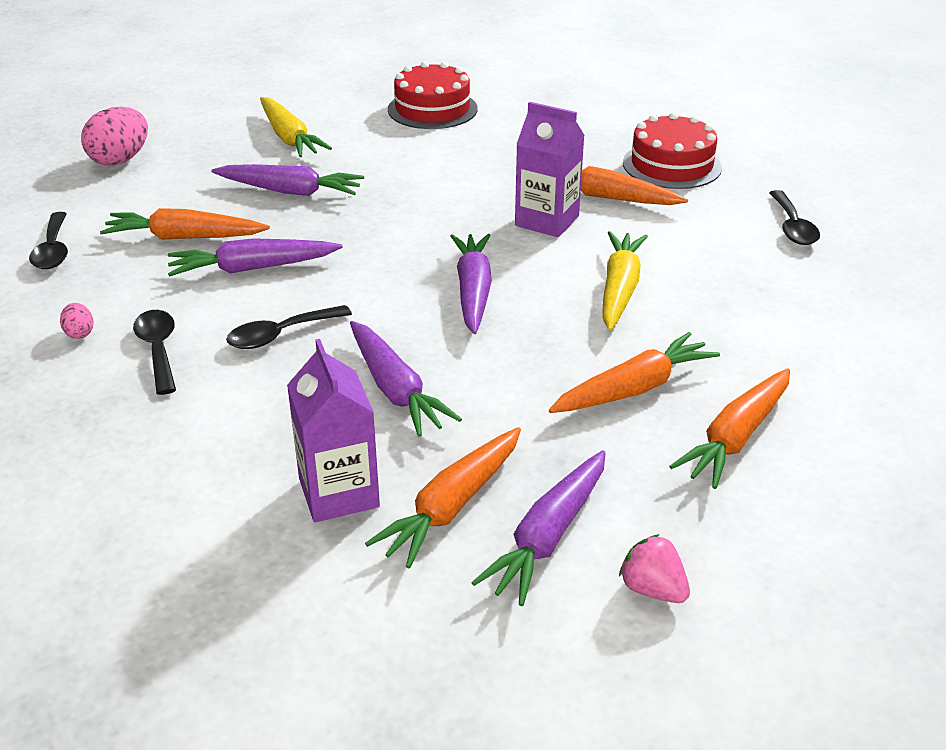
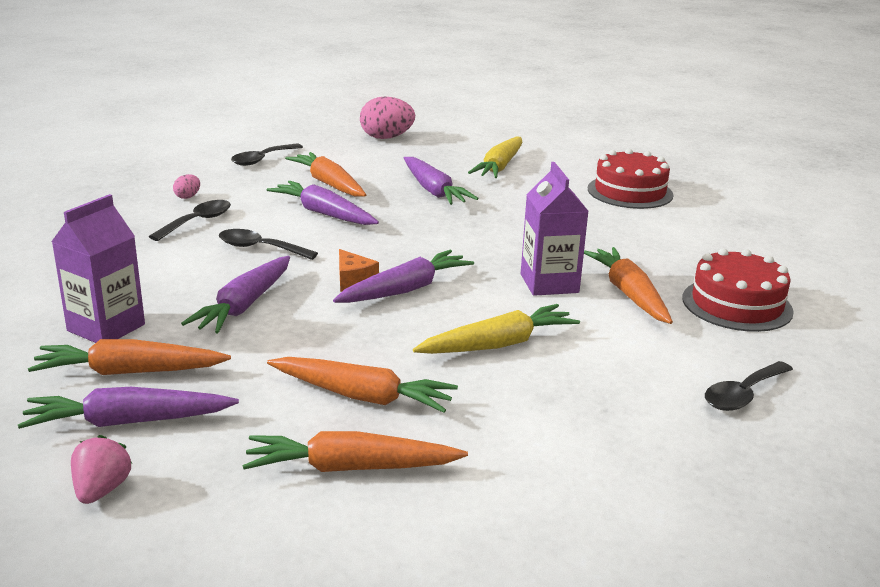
camera: 50 degrees right, 10 degrees down
(423, 311) = (353, 281): none -> orange cheese

